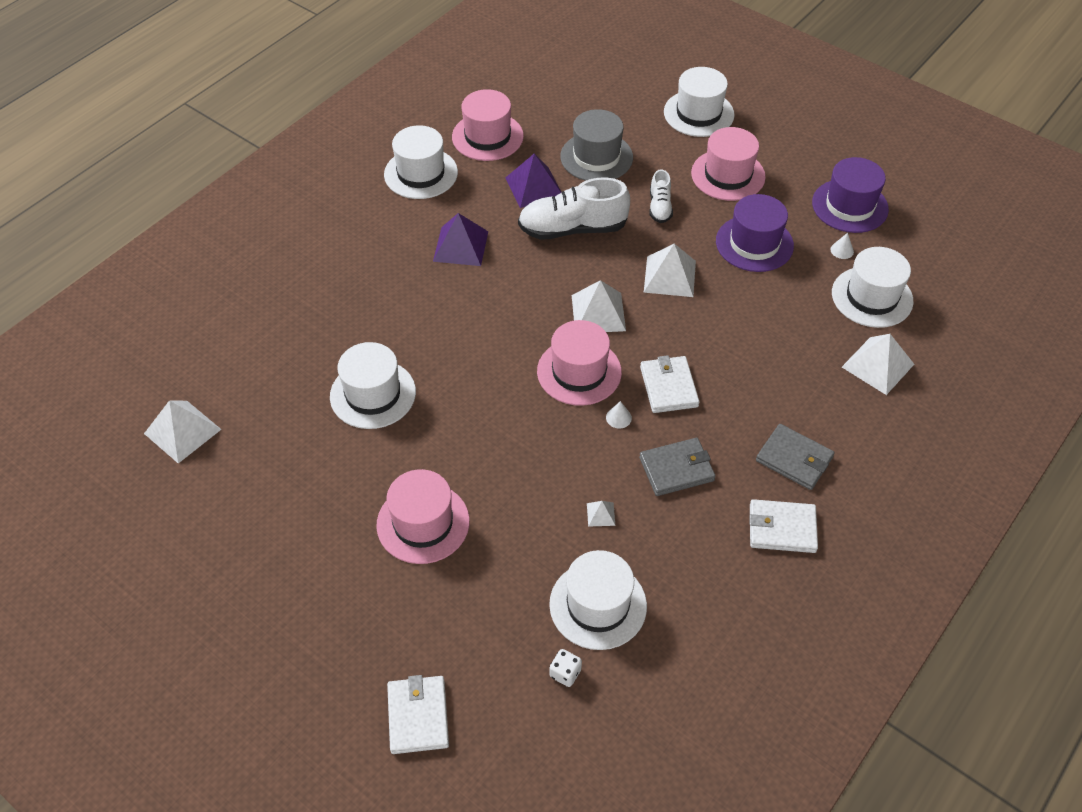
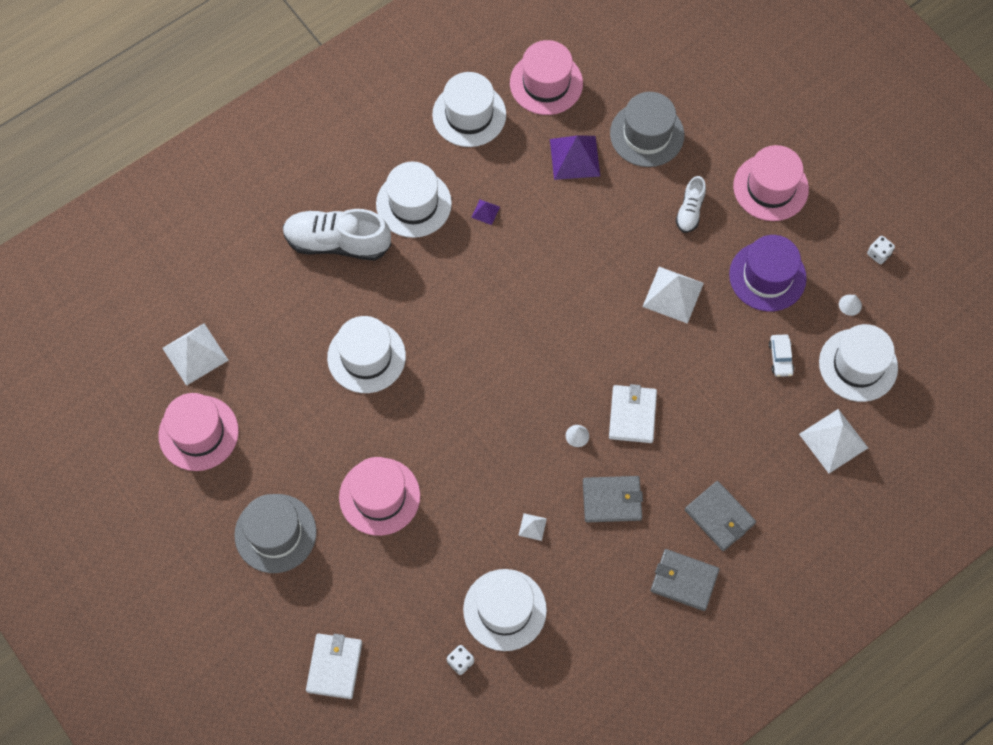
camera: 15 degrees right, 15 degrees up
(313, 588) = (275, 533): none -> grey hat
(461, 246) = (485, 212): purple pyramid -> purple pyramid, size x0.47
(572, 229) = (597, 217): white shoe -> white shoe (337, 242)
(579, 372) = (556, 379): pink hat -> pink hat (198, 433)
(598, 313) = (593, 319): white pyramid -> none
(698, 113) = (768, 102): white hat -> white hat (413, 204)
(782, 528) = (684, 580): white wallet -> grey wallet
(795, 307) = (780, 358): none -> white car
(850, 206) = (878, 254): purple hat -> white dice

